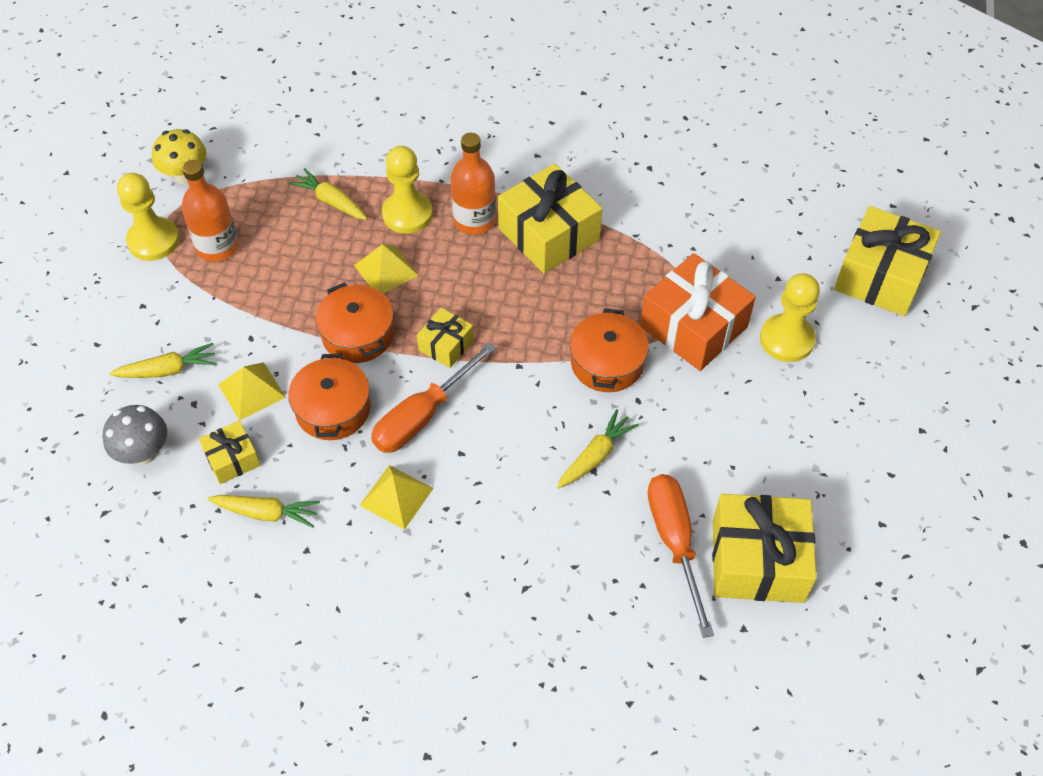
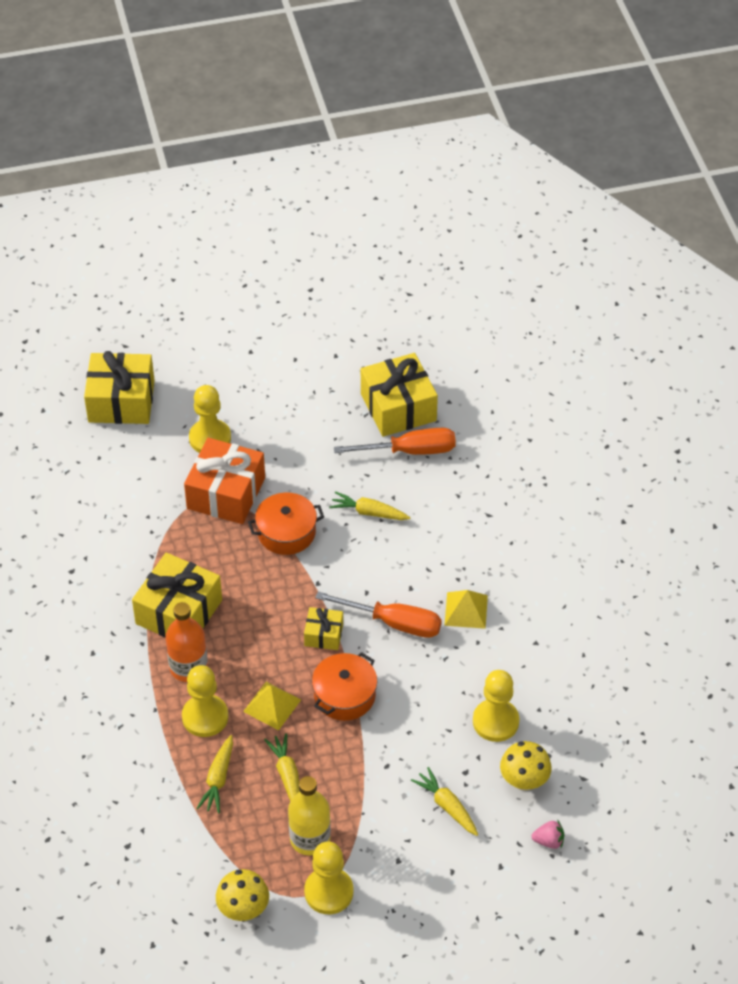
camera: 115 degrees left, 5 degrees down
(61, 443) = (548, 841): none -> pink strawberry
(144, 453) = (524, 781): grey mushroom -> yellow mushroom
(217, 247) = (310, 839): orange bottle -> yellow bottle
(232, 459) = (495, 721): yellow gift -> yellow pawn
(252, 391) = (433, 739): yellow pyramid -> none
(266, 513) = (523, 679): yellow carrot -> yellow carrot (287, 775)
(333, 409) = (419, 680): orange pot -> none
(674, 542) = (410, 451): orange screwdriver -> orange screwdriver turned 150 degrees counterclockwise

